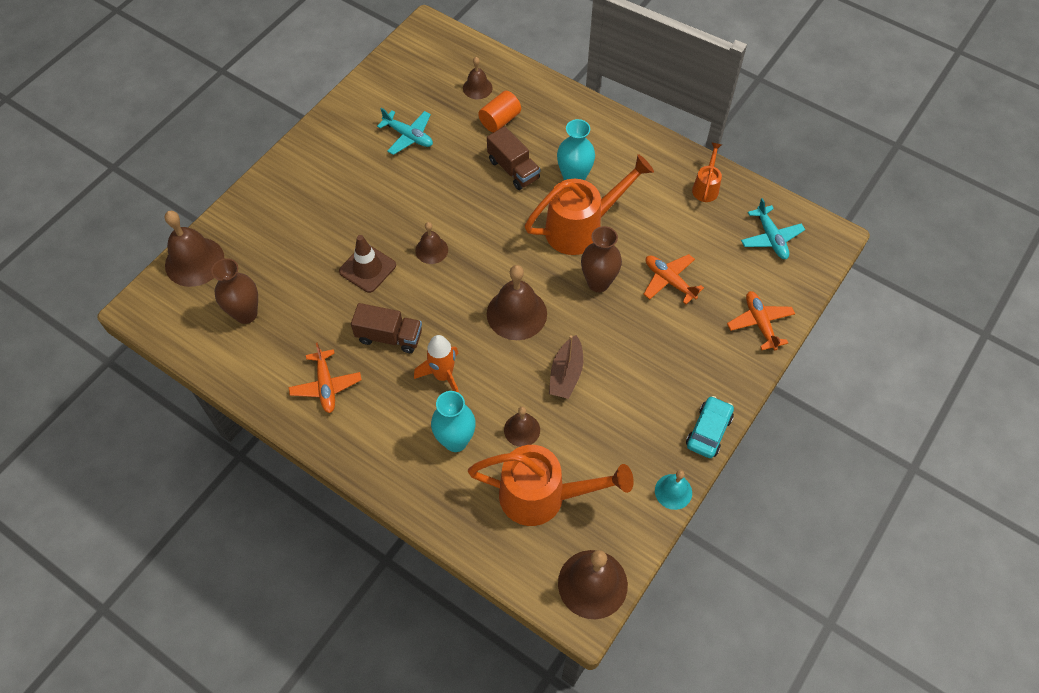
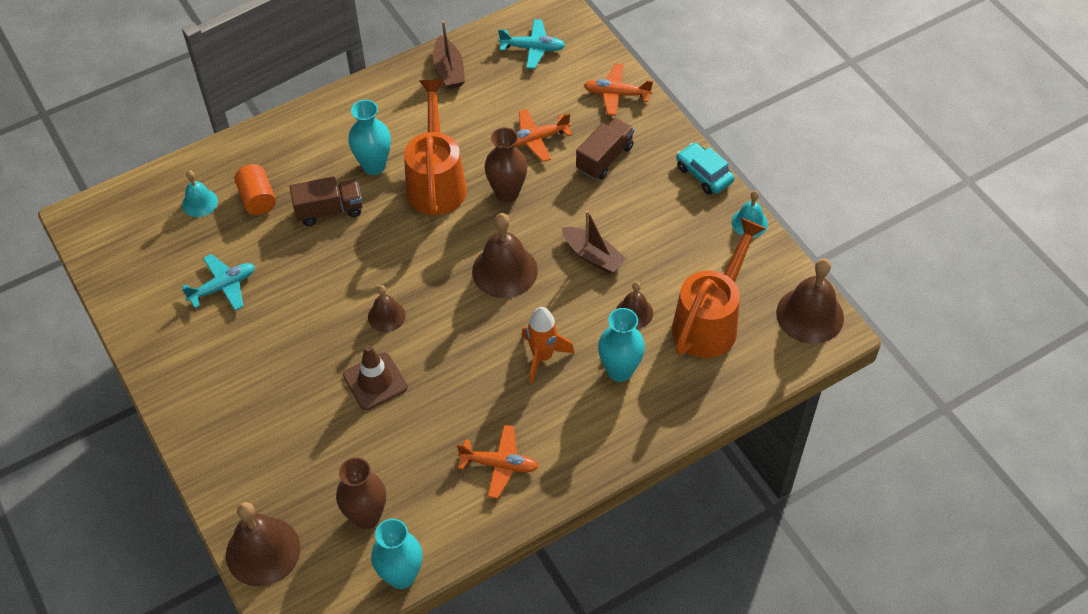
camera: 65 degrees left, 5 degrees down
(203, 358) = (401, 576): none -> turquoise vase
(389, 336) = (471, 388): brown truck -> brown truck (604, 158)
(477, 88) = (200, 203): brown bell -> turquoise bell
(706, 187) = (449, 70): orange watering can -> brown boat

